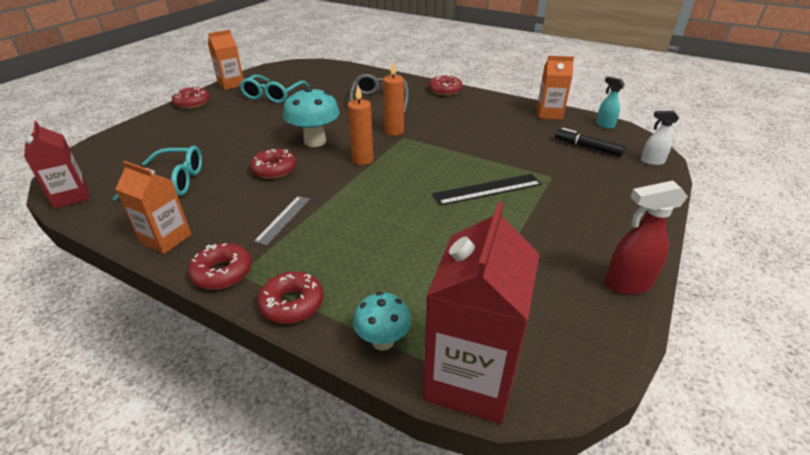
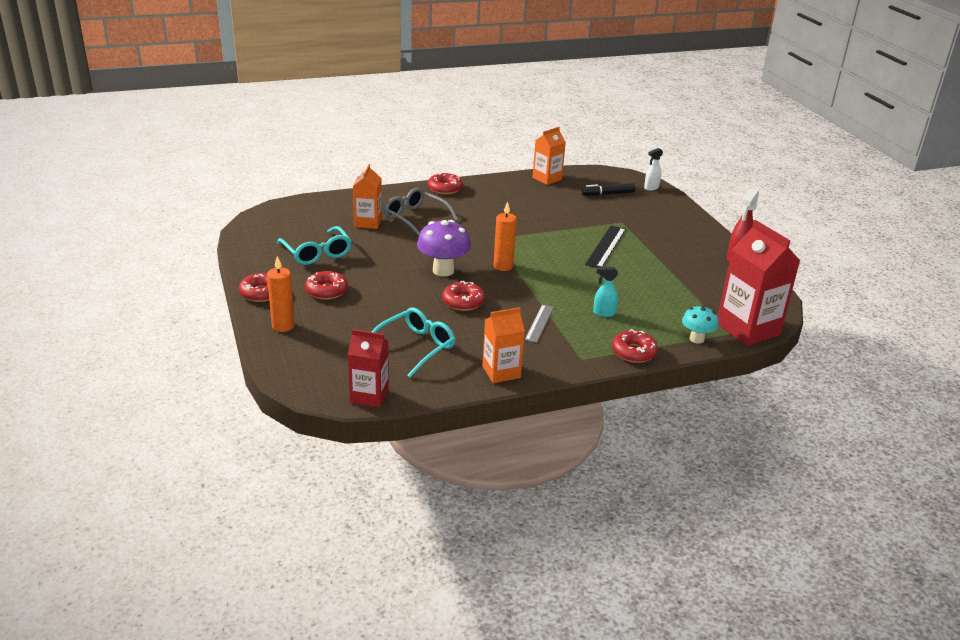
camera: 50 degrees left, 5 degrees down
(222, 273) = (572, 364): red donut -> red donut (326, 291)
(231, 84) = (249, 261): orange carton -> orange carton (368, 222)
(283, 219) = (539, 323): grey ruler -> grey ruler turned 45 degrees clockwise
(315, 141) = (443, 270): turquoise mushroom -> purple mushroom
(394, 131) = (479, 237): orange candle -> orange candle (283, 326)
(604, 125) = (590, 173): turquoise spray bottle -> turquoise spray bottle (603, 313)

